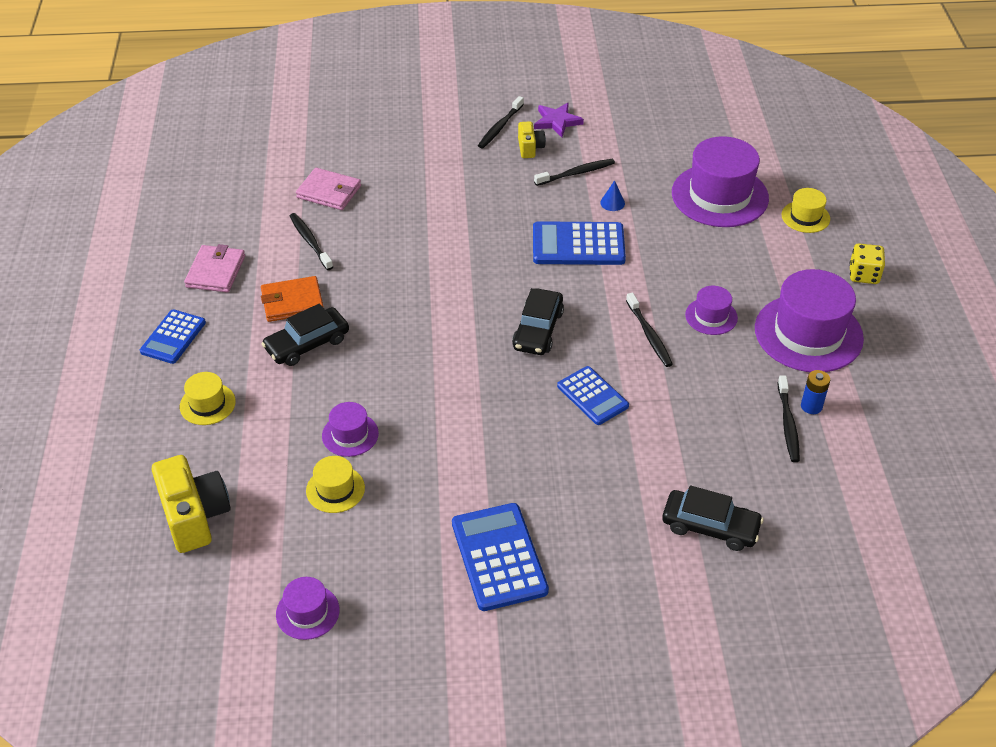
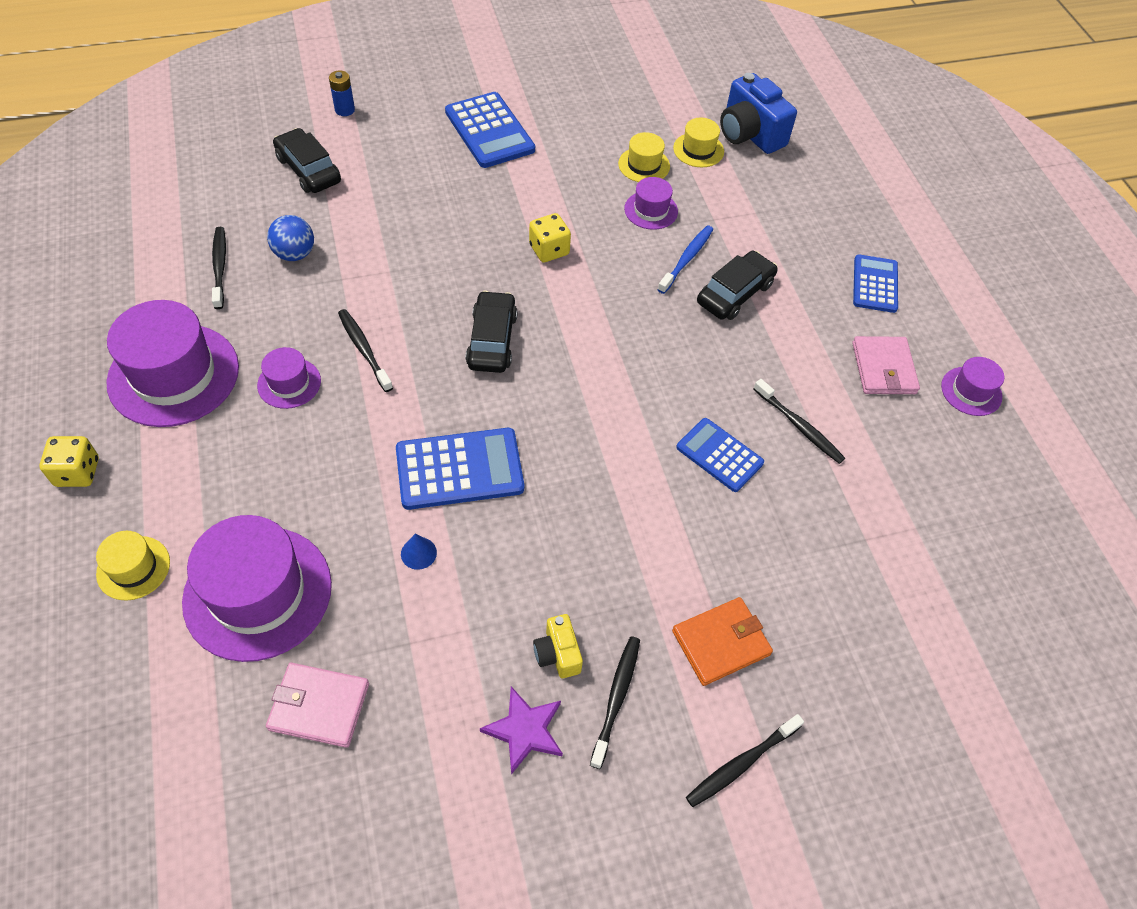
camera: 165 degrees right, 10 degrees up
(195, 516) = (749, 134): yellow camera -> blue camera
(207, 404) = (797, 222): yellow hat -> yellow hat (698, 150)
(292, 302) = (776, 340): orange wallet -> orange wallet (721, 642)
(307, 612) = (627, 84): purple hat -> purple hat (971, 391)
(329, 192) = (817, 514): pink wallet -> pink wallet (319, 706)
(337, 380) = (686, 259): none -> blue toothbrush
(467, 404) = (549, 250): none -> yellow dice
(576, 173) = (478, 607): black toothbrush -> black toothbrush (741, 763)
(592, 396) = (423, 272): blue calculator -> blue calculator (719, 455)
(710, 526) = (308, 170): black car -> black car turned 45 degrees clockwise
(716, 429) = (295, 254): none -> blue ball
(811, 406) = (190, 288): blue battery -> blue battery (345, 110)

